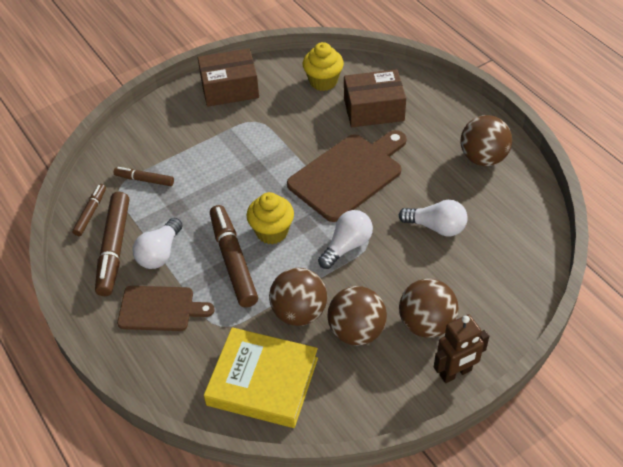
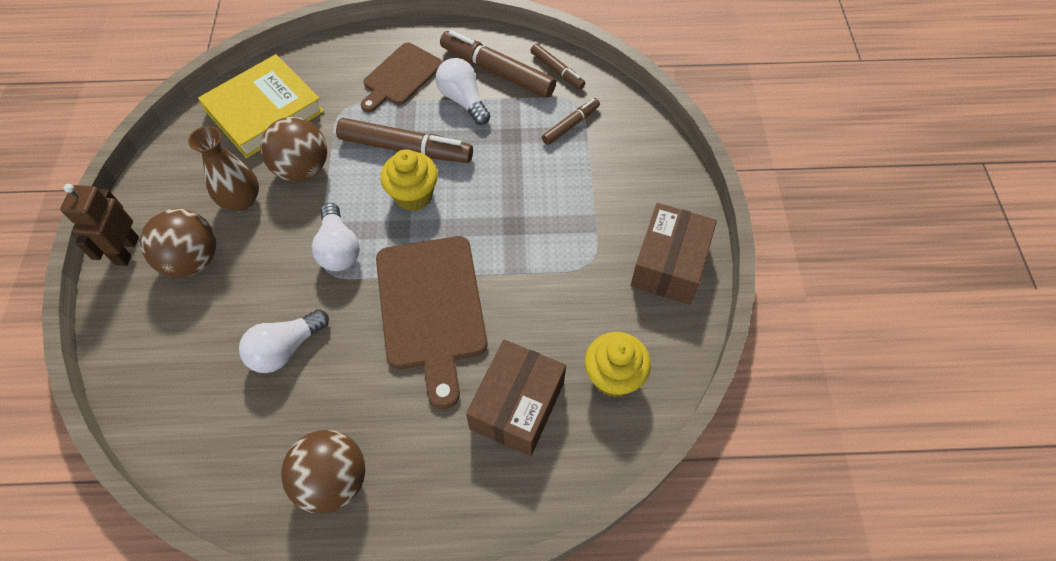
camera: 120 degrees right, 10 degrees up
(356, 331) = (241, 200): brown ball -> brown vase

